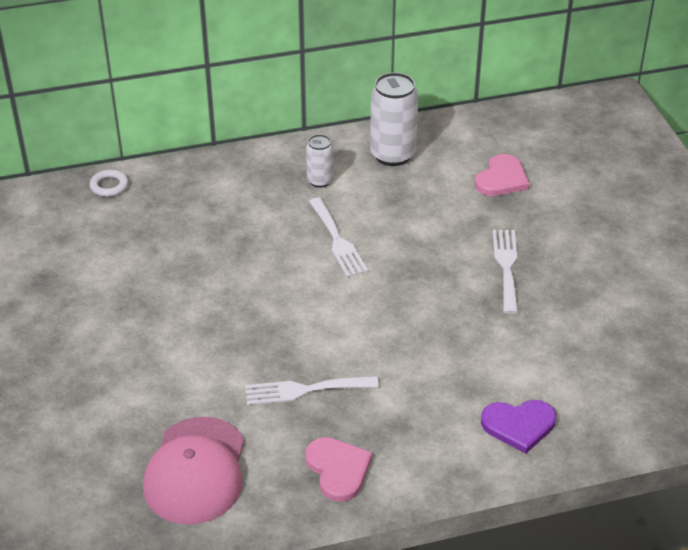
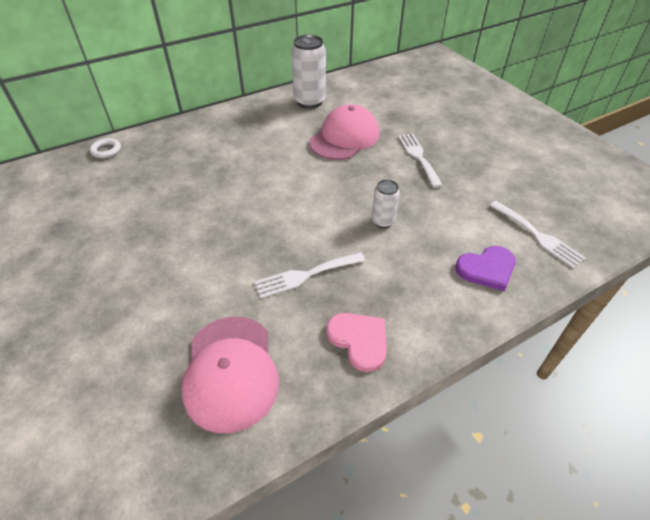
camera: 15 degrees left, 5 degrees up
(320, 181) = (265, 124): white can -> white can (383, 221)
(337, 241) = (292, 160): white fork -> white fork (538, 236)
(419, 220) = (344, 138): none -> pink cap
(501, 179) = (388, 105): pink heart -> none

